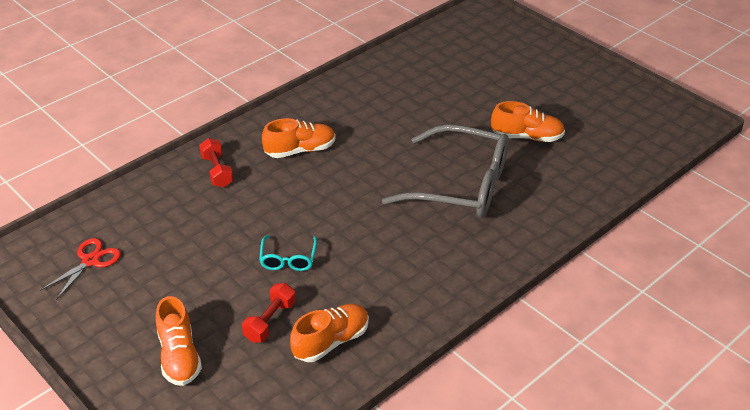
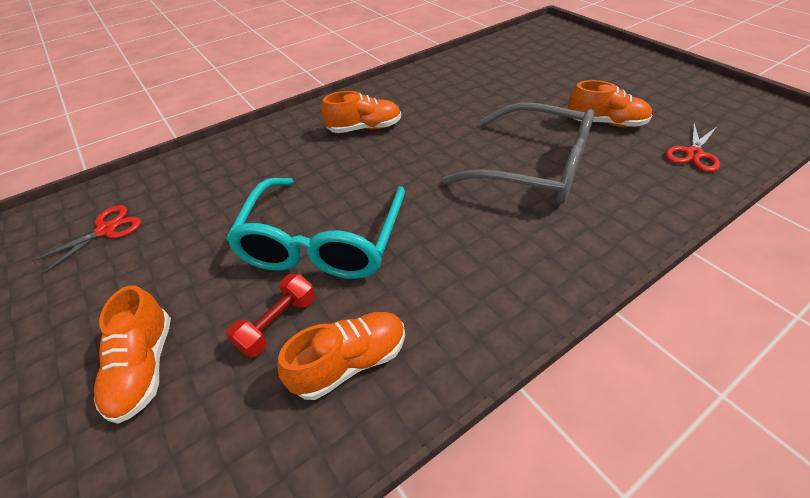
camera: 10 degrees right, 5 degrees up
(217, 171) = (276, 145): red dumbbell -> none
(288, 259) = (323, 241): turquoise glasses -> turquoise glasses, size x2.28
(597, 166) = (693, 154): none -> red scissors

